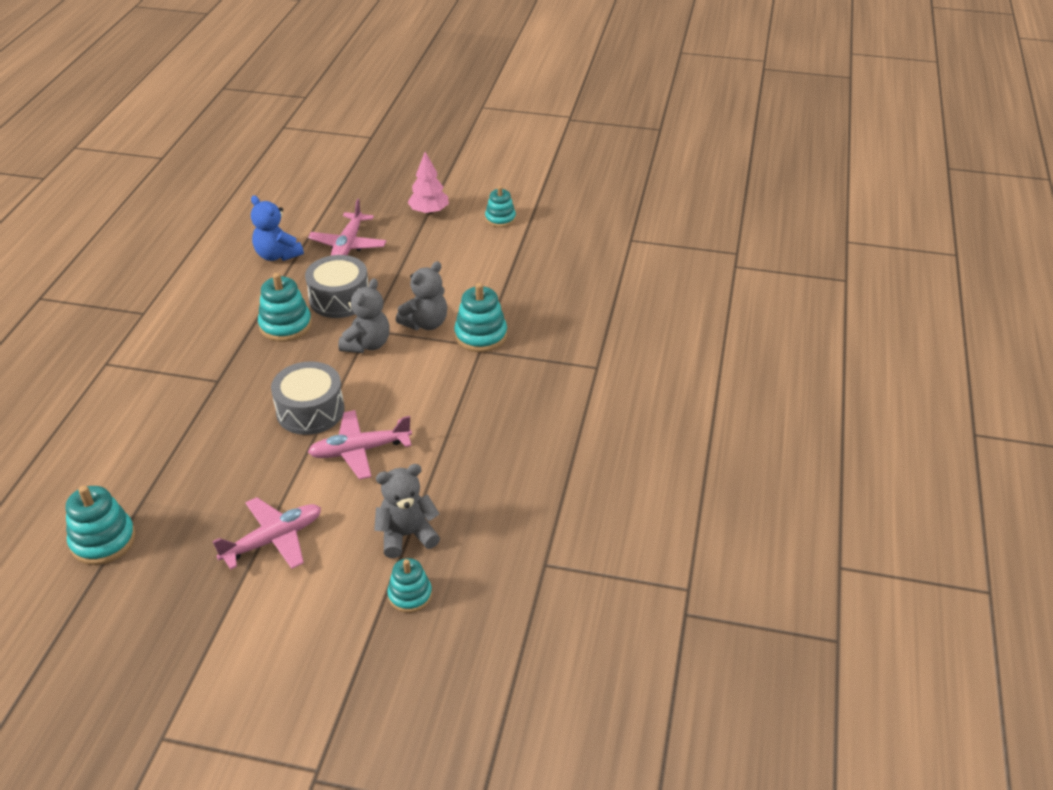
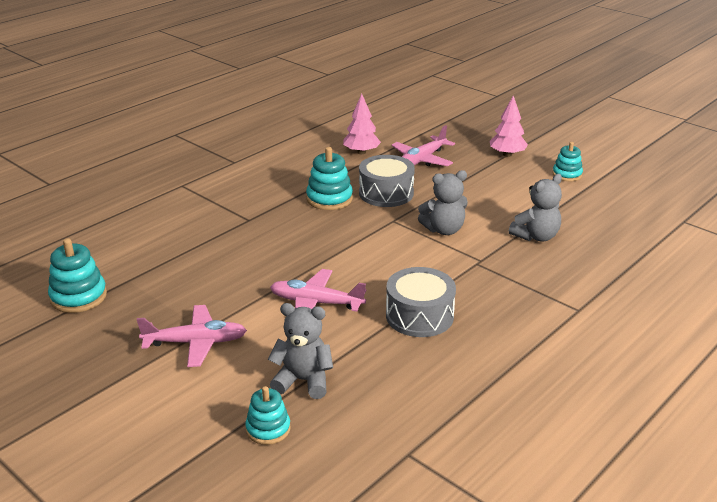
camera: 30 degrees right, 10 degrees down
(277, 255) = (361, 152): blue teddy bear -> pink tree
(310, 411) = (300, 262): grey drum -> grey drum (419, 316)
(367, 344) = (383, 230): grey teddy bear -> grey teddy bear (536, 236)
(480, 335) = (485, 253): turquoise stacking toy -> none

